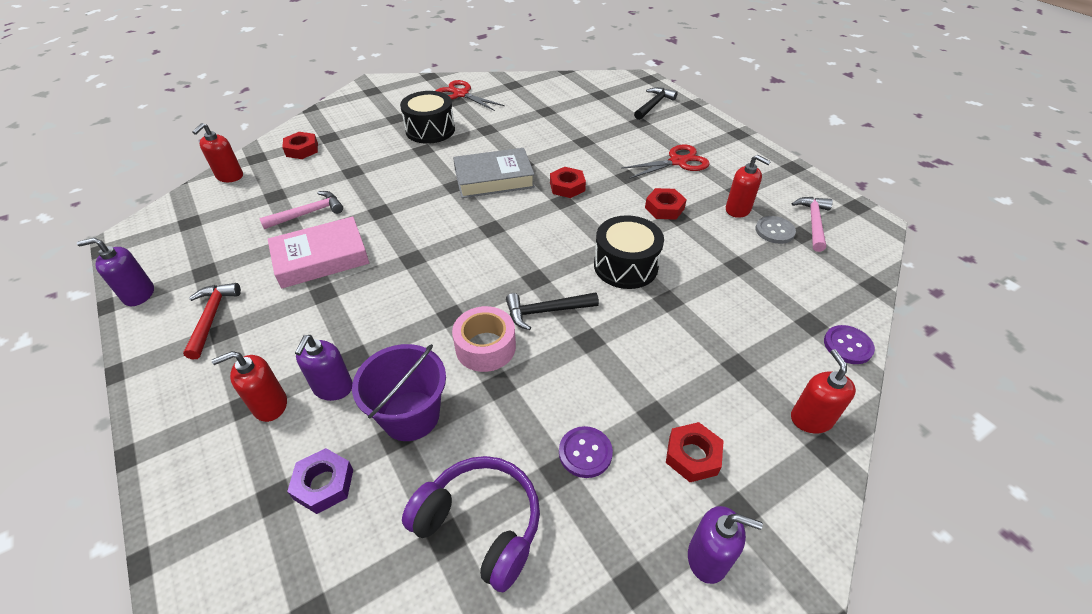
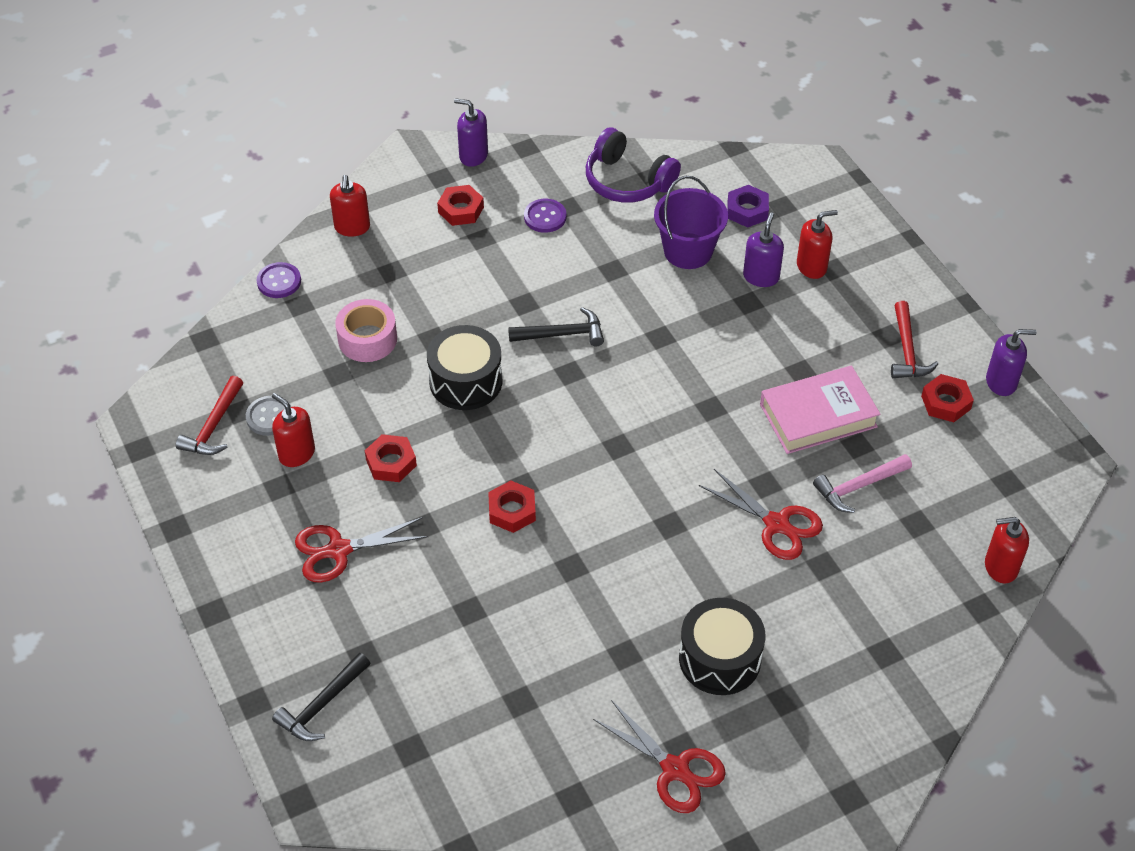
camera: 175 degrees left, 5 degrees up
(229, 176) = (1000, 567): red soap dispenser -> red soap dispenser turned 120 degrees counterclockwise
(302, 150) = (917, 622): red nut -> red nut (946, 402)
(377, 189) = (777, 524): none -> red scissors
(485, 347) = (625, 303): pink tape -> pink tape (367, 339)
(494, 179) = (614, 534): grey book -> none
(813, 222) = (213, 426): pink hammer -> red hammer

